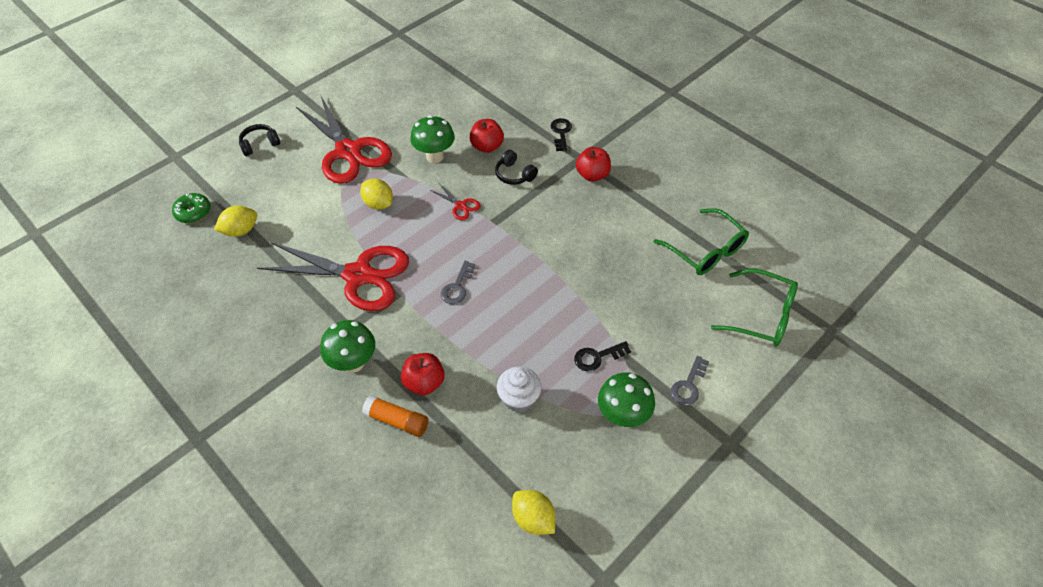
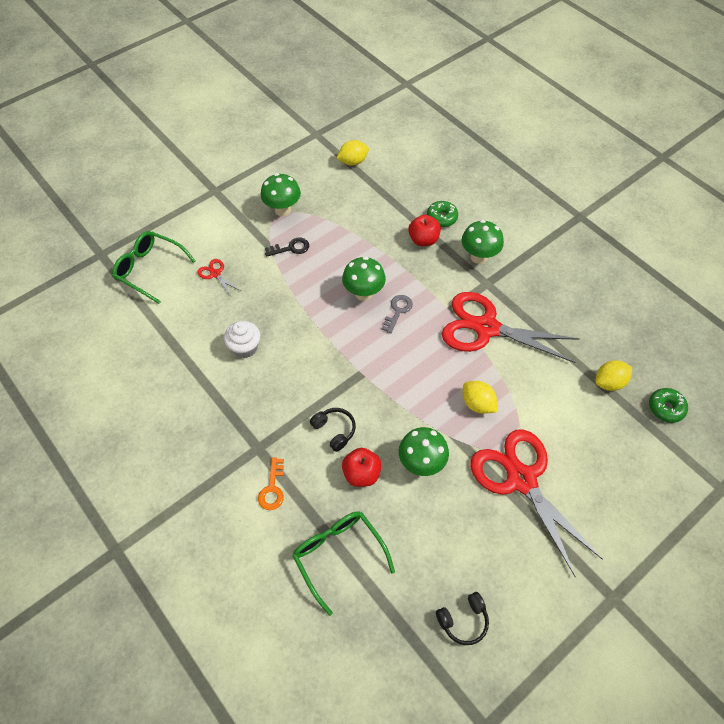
camera: 175 degrees left, 5 degrees up
(260, 144) = (628, 499): black headphones -> black headphones (463, 620)
(397, 420) = (442, 218): orange glue stick -> green donut
(460, 206) = (393, 395): red scissors -> red scissors (215, 274)
(498, 304) = (363, 293): none -> green mushroom
(519, 399) = (354, 225): white cupcake -> white cupcake (245, 348)
(533, 518) = (353, 162): yellow lemon -> yellow lemon turned 75 degrees counterclockwise
(561, 133) = (272, 488): black key -> orange key
(592, 175) = (251, 423): red apple -> none
(688, 385) = (229, 225): grey key -> none
(705, 250) = (170, 329): green glasses -> green glasses (339, 556)

